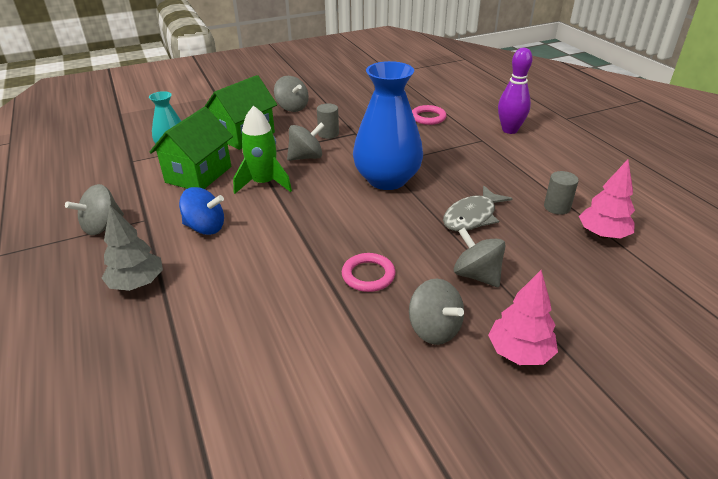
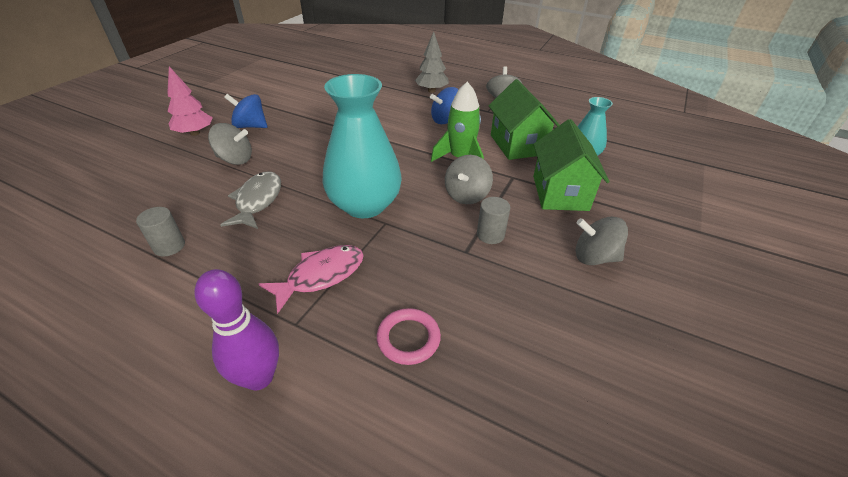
camera: 140 degrees right, 5 degrees up
(368, 275) = (311, 134): pink ring -> none
(387, 179) = (364, 205): blue vase -> turquoise vase
(434, 329) = (250, 126): grey spinning top -> blue spinning top
(453, 153) = (321, 276): none -> pink fish
(602, 235) = (120, 232): pink tree -> none

